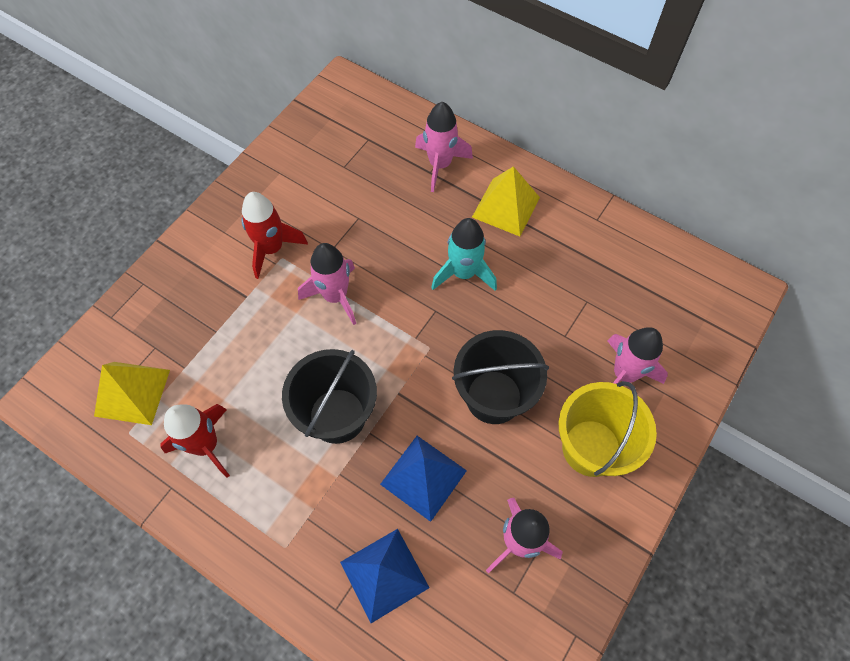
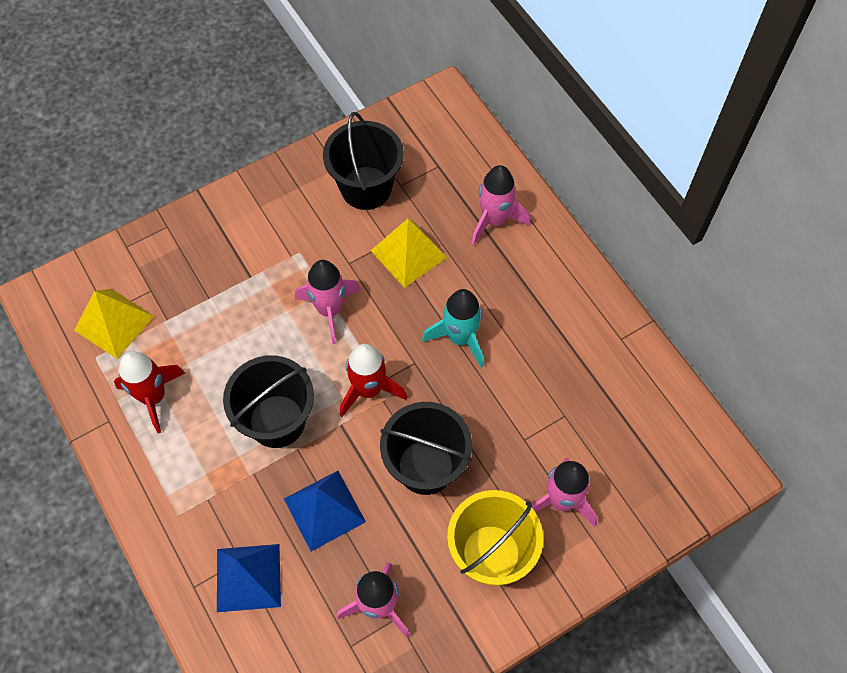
camera: 25 degrees right, 0 degrees up
(272, 249) = (294, 240): red rocket -> red rocket (369, 389)
(314, 180) = (366, 188): none -> black bucket
(506, 207) = (536, 289): yellow pyramid -> yellow pyramid (408, 254)

